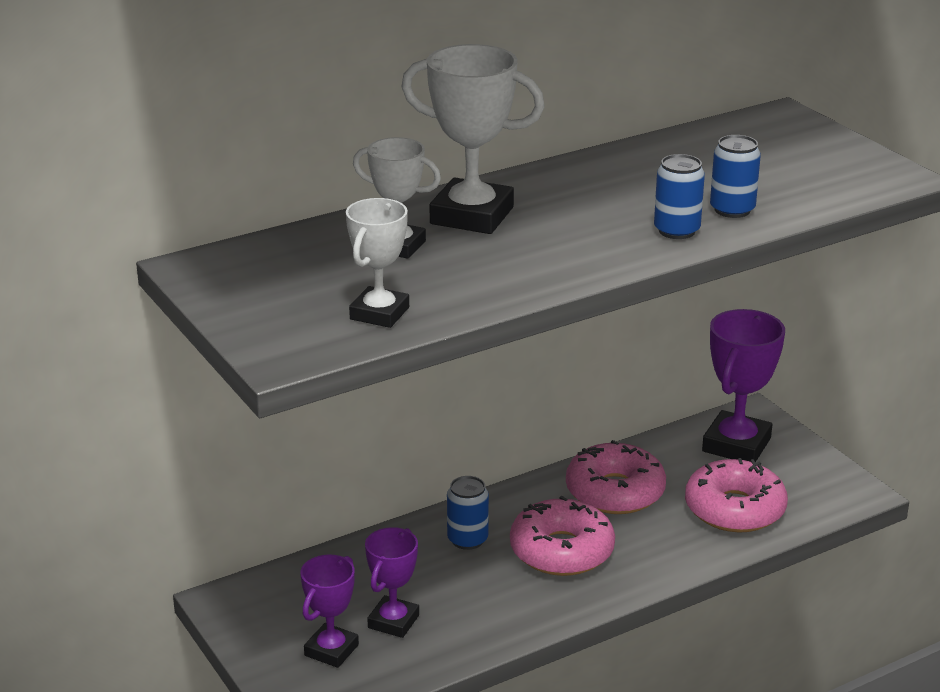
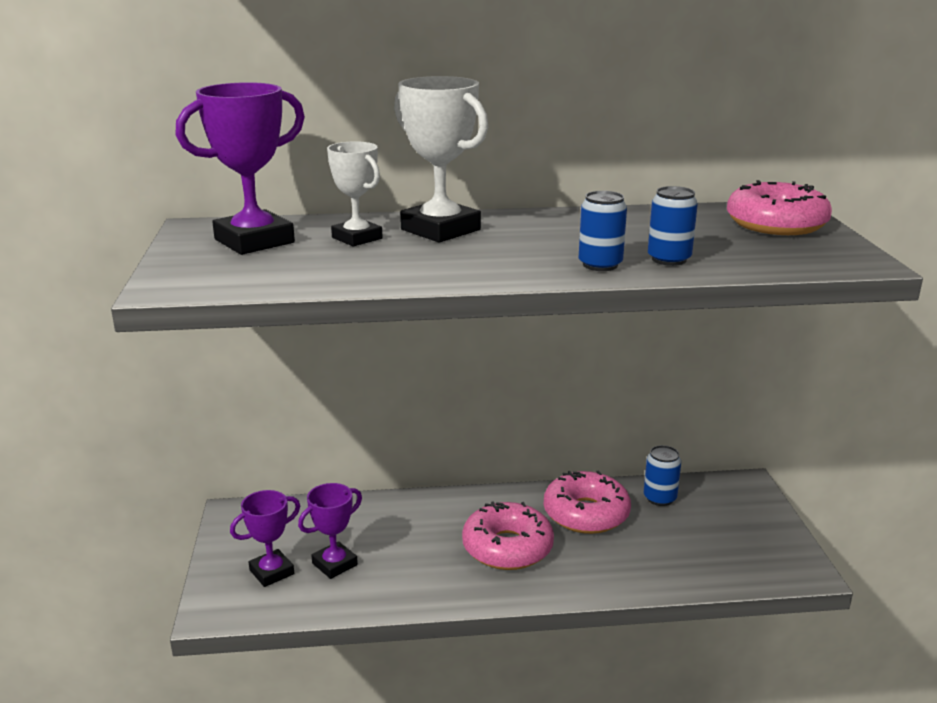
camera: 25 degrees right, 5 degrees down
(379, 313) = (279, 275): white trophy -> none
(467, 539) = (441, 518): blue can -> blue can (659, 498)
(734, 509) = (679, 555): pink donut -> pink donut (776, 224)
(736, 445) = (716, 503): purple trophy -> purple trophy (254, 241)

